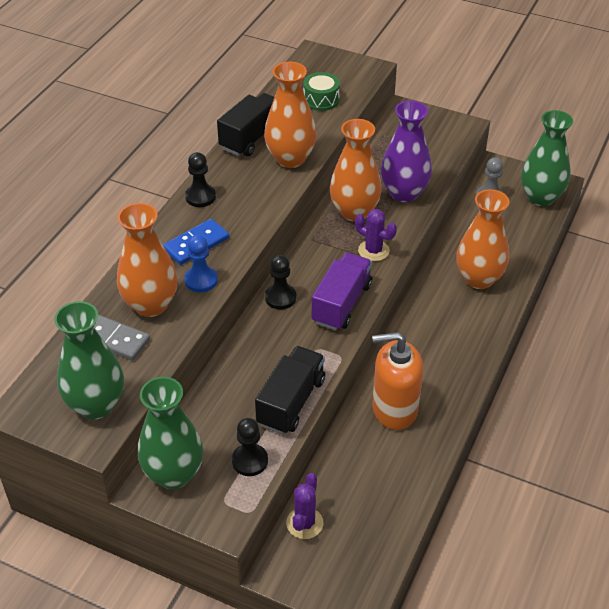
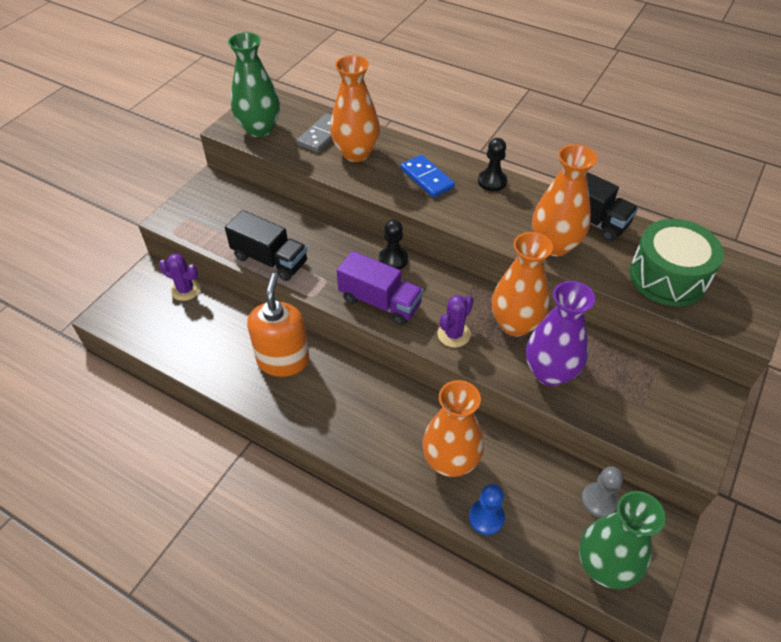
camera: 95 degrees right, 5 degrees up
(173, 474) = (220, 193): green vase -> none
(201, 280) = (380, 180): blue pawn -> blue pawn (486, 517)
(250, 461) = (218, 233): black pawn -> none
(321, 100) = (668, 277): green drum -> green drum, size x1.79

